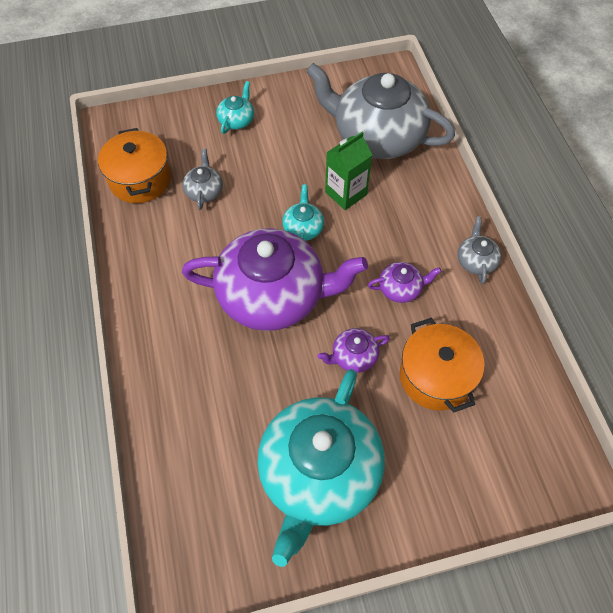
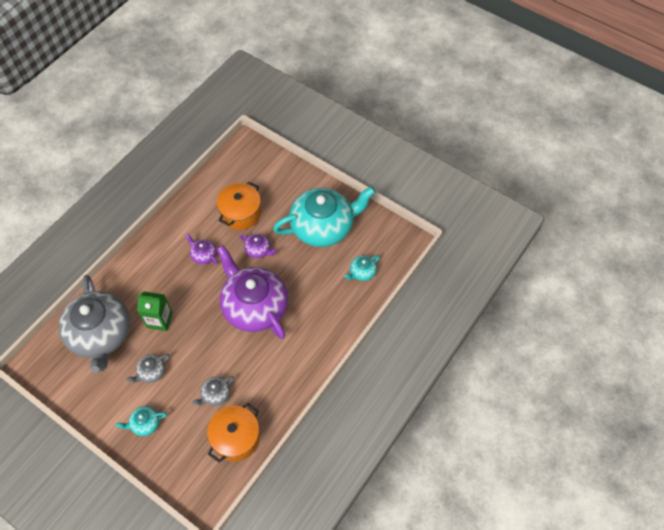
camera: 130 degrees left, 0 degrees up
(303, 228) = (201, 324): turquoise teapot -> turquoise teapot (362, 272)
(476, 261) = (160, 234): grey teapot -> grey teapot (151, 372)

